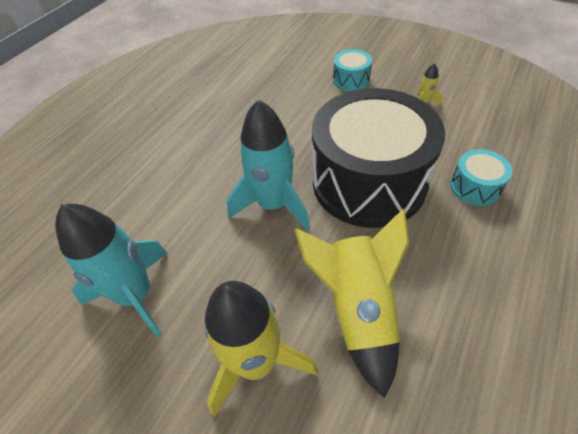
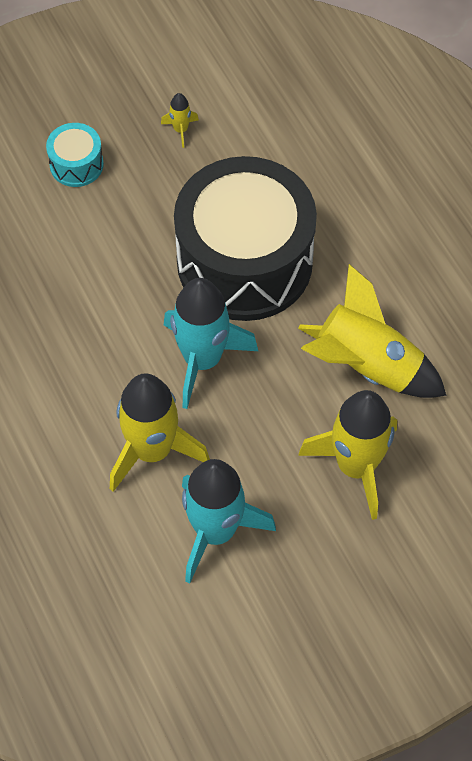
camera: 60 degrees left, 10 degrees up
(183, 219) = (152, 450): none -> yellow rocket
(475, 187) = (323, 186): turquoise drum -> none

